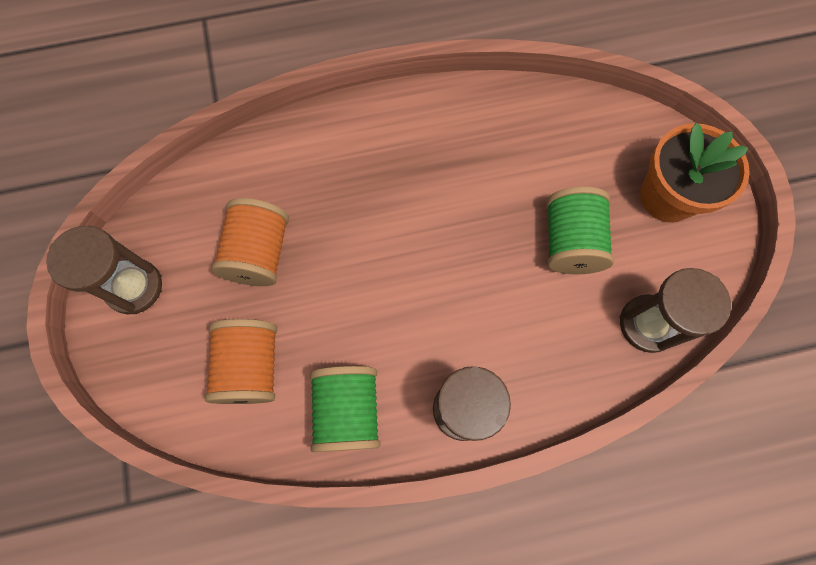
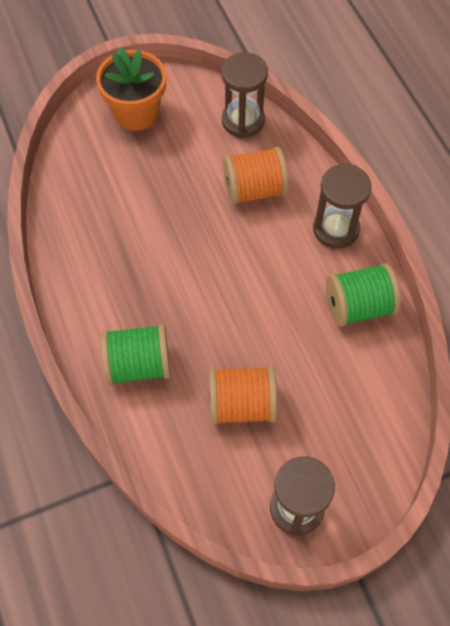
camera: 100 degrees left, 10 degrees down
(251, 367) = (343, 387): orange spool -> orange spool (254, 190)
(570, 242) = (186, 173): green spool -> green spool (138, 365)

